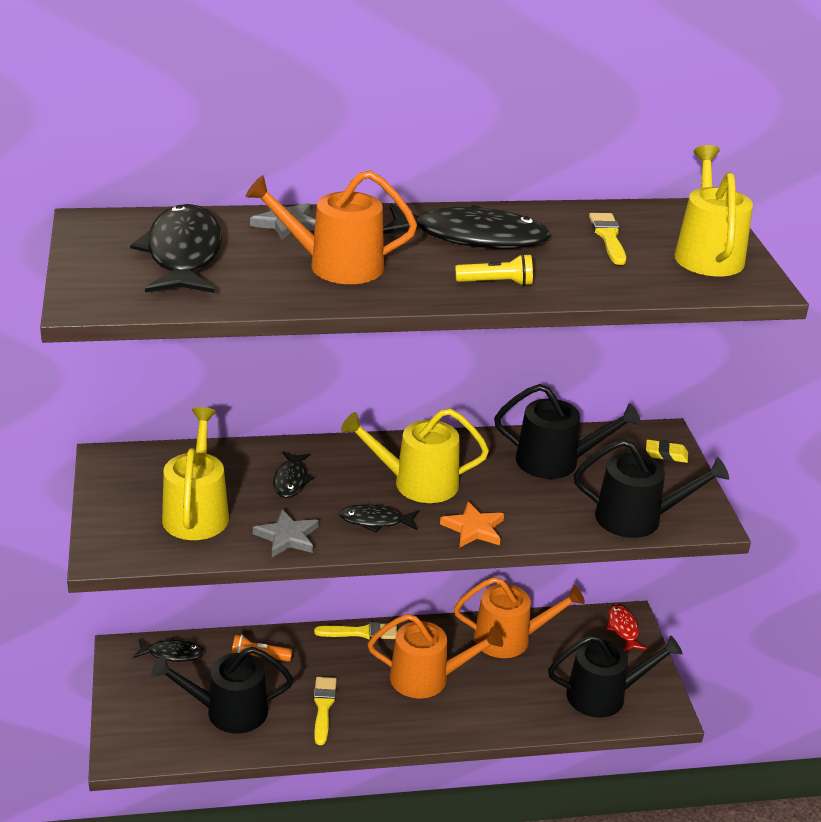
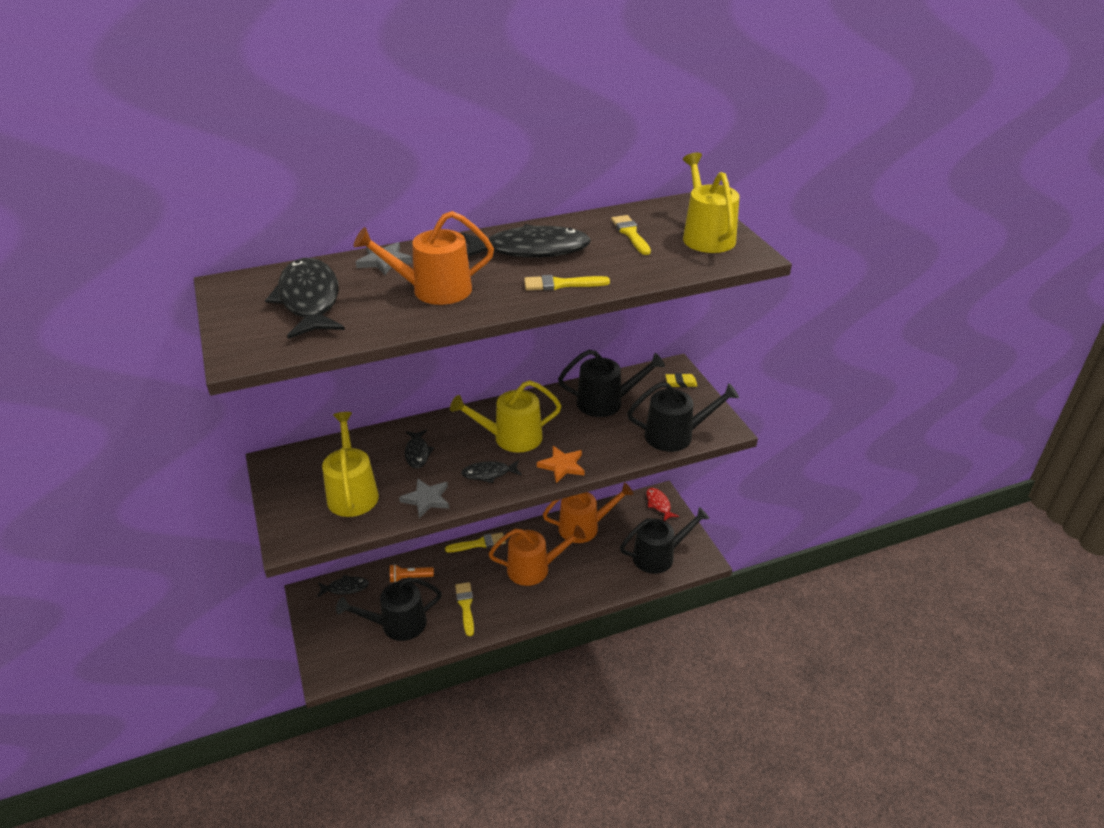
camera: 10 degrees left, 5 degrees up
(496, 283) = (561, 284): yellow flashlight -> yellow brush

